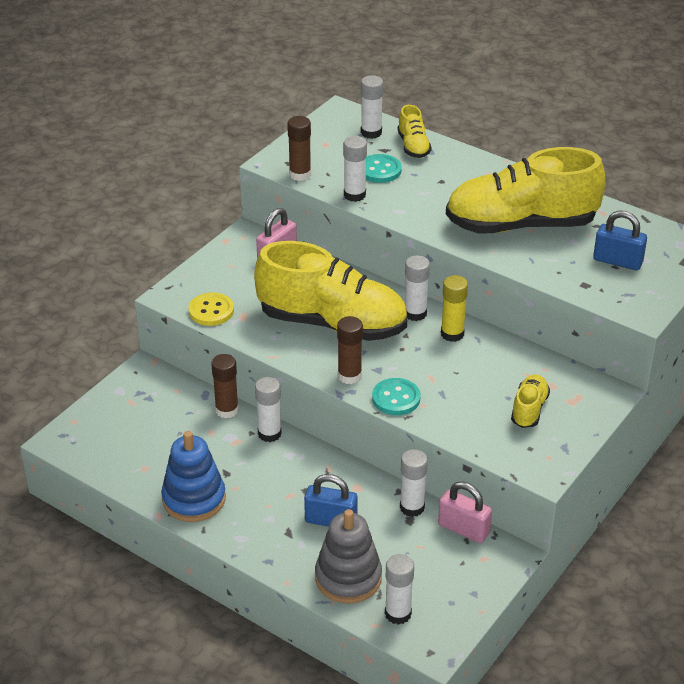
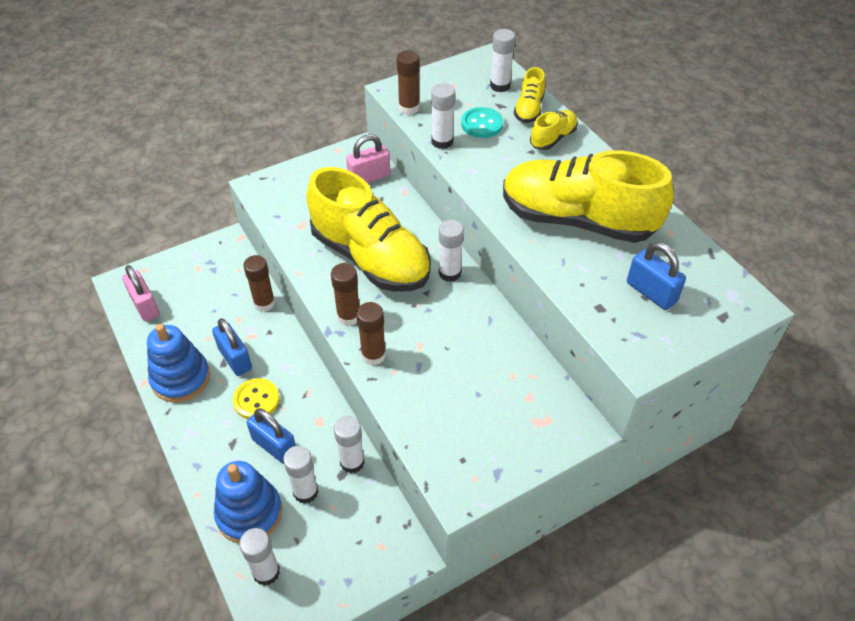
camera: 25 degrees right, 10 degrees up
(211, 311) = (279, 211): yellow button -> yellow button (256, 400)
(235, 465) = (235, 359): none -> blue padlock
(269, 434) = (282, 339): white glue stick -> white glue stick (305, 492)
(348, 578) = (249, 513): grey stacking toy -> blue stacking toy
(396, 398) = (373, 355): turquoise button -> brown glue stick
(452, 334) = (469, 306): yellow glue stick -> none
(463, 529) = (383, 505): pink padlock -> pink padlock (145, 306)
(529, 409) = (489, 415): yellow shoe -> yellow shoe (553, 138)

